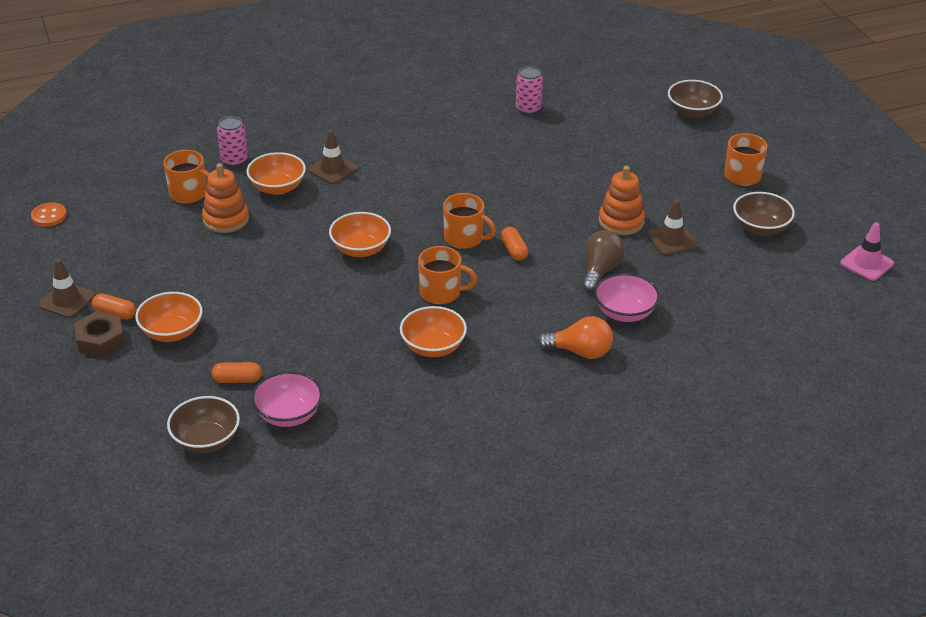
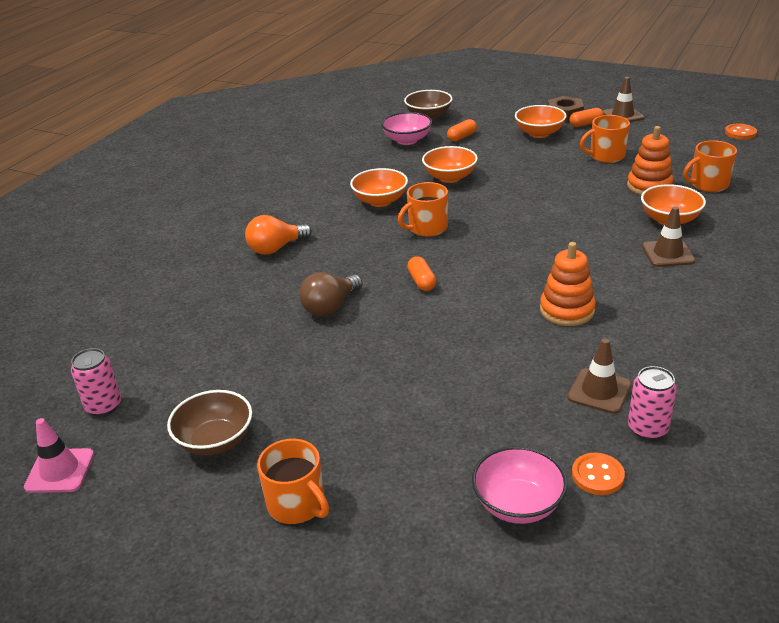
camera: 140 degrees right, 5 degrees down
(234, 160) = (741, 217): pink can -> pink can (104, 406)
(360, 249) = (529, 220): orange bowl -> orange bowl (450, 177)
(464, 238) = (473, 268): orange mug -> orange mug (606, 156)
(514, 250) = (421, 281): orange capsule -> orange capsule turned 45 degrees clockwise
(583, 108) = (597, 475): none -> orange button
(600, 271) = (330, 307): brown light bulb -> brown light bulb turned 60 degrees clockwise
(621, 221) = (366, 359): orange stacking toy -> orange stacking toy (567, 310)
(625, 312) = (272, 289): pink bowl -> pink bowl (518, 504)
(671, 240) = (297, 370): brown traffic cone -> brown traffic cone (599, 391)
(692, 112) = (467, 577): brown bowl -> none

